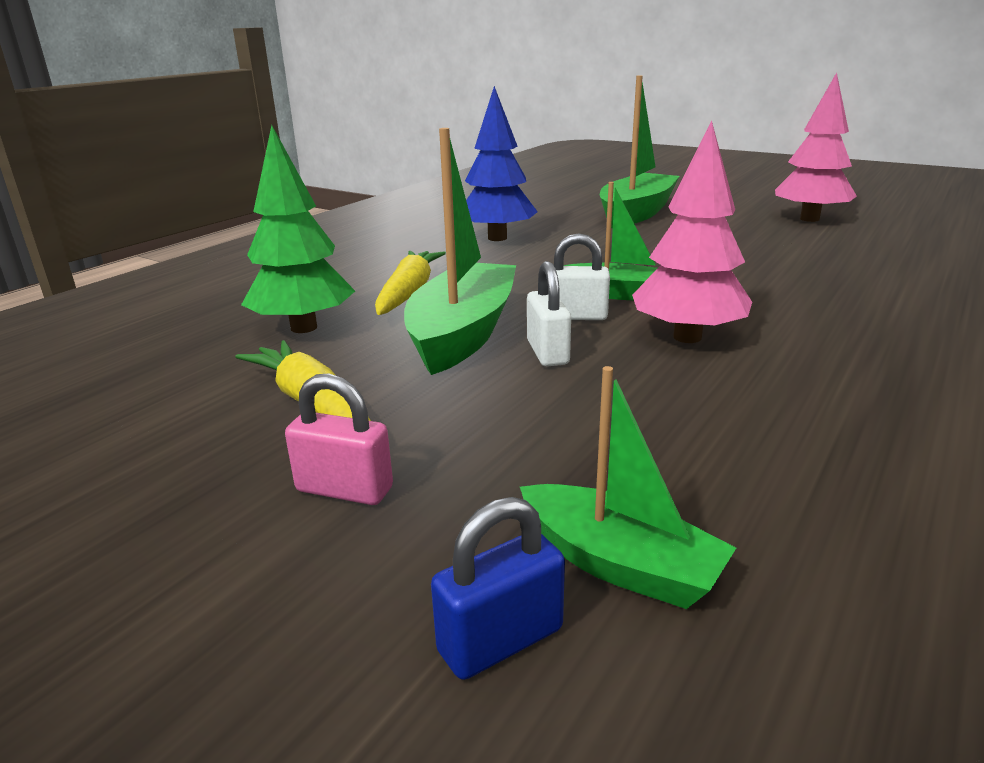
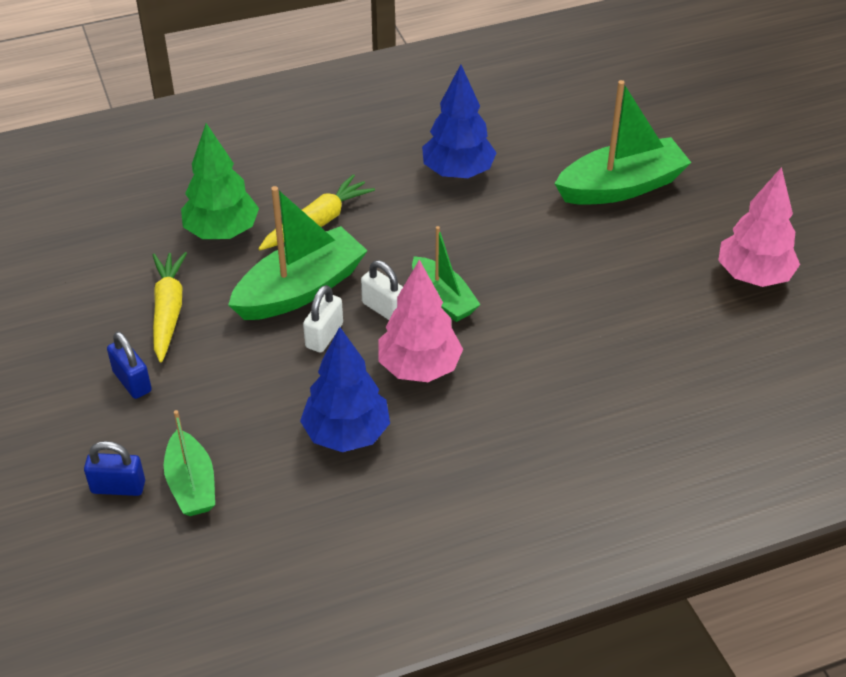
camera: 35 degrees right, 20 degrees up
(344, 489) = (132, 381): pink padlock -> blue padlock
(718, 411) = (346, 434): none -> blue tree

